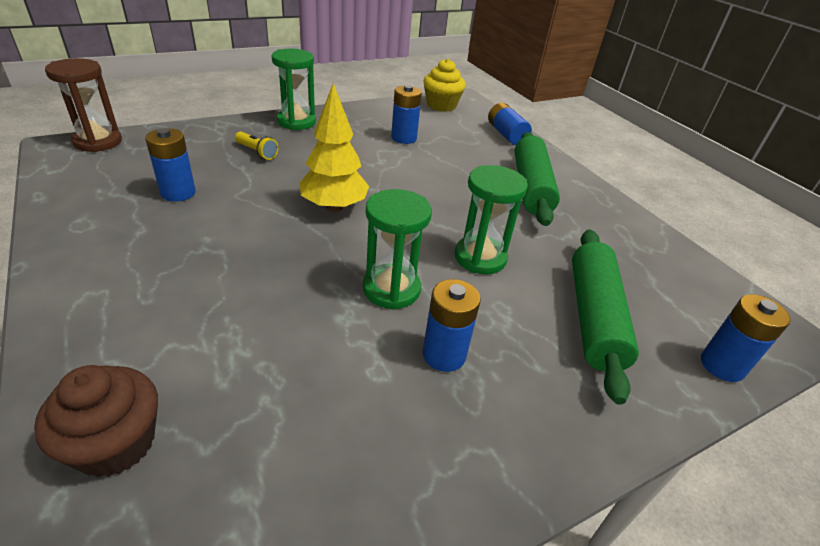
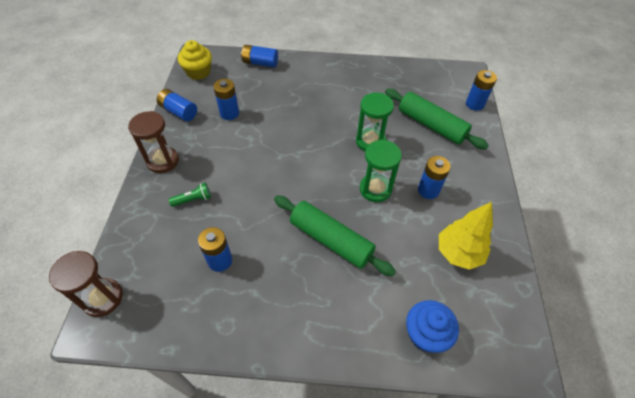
camera: 55 degrees left, 15 degrees up
(116, 443) = (425, 334): brown cupcake -> blue cupcake
(257, 152) = (193, 199): yellow flashlight -> green flashlight
(296, 122) = (163, 161): green hourglass -> brown hourglass
(334, 207) = (288, 183): yellow tree -> yellow tree (458, 253)
(373, 111) = (179, 111): none -> blue battery
(531, 187) = (323, 86): green rolling pin -> green rolling pin (331, 240)

